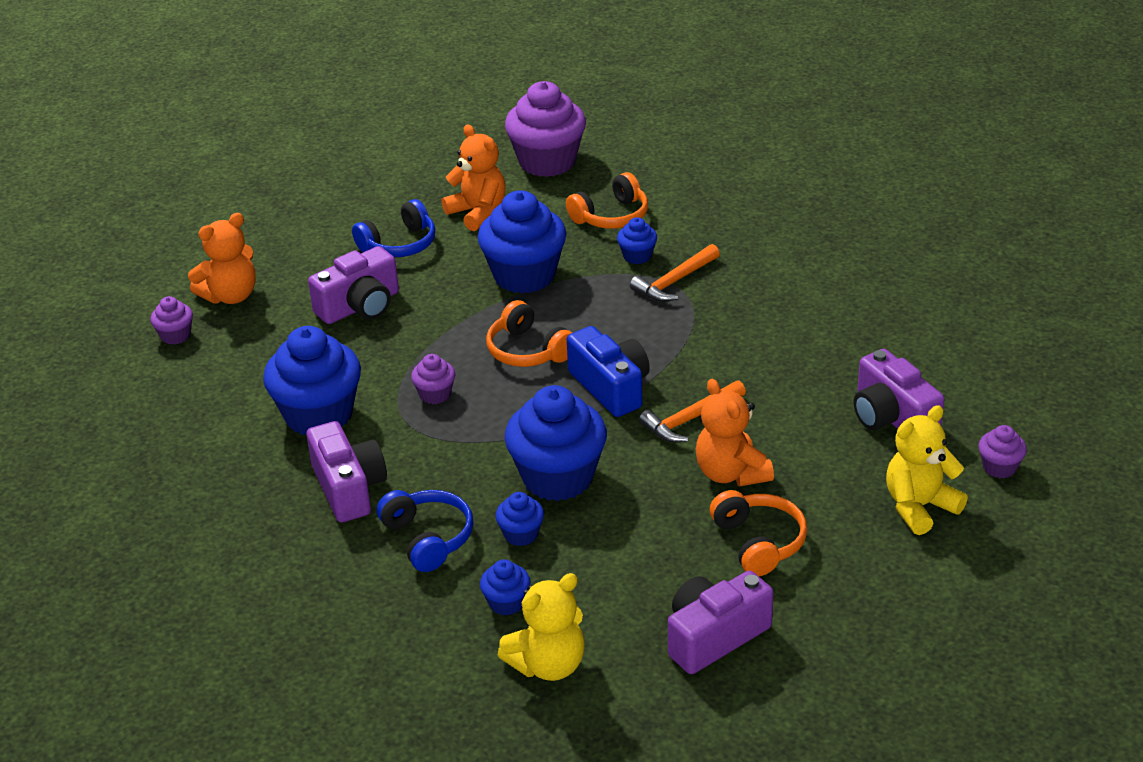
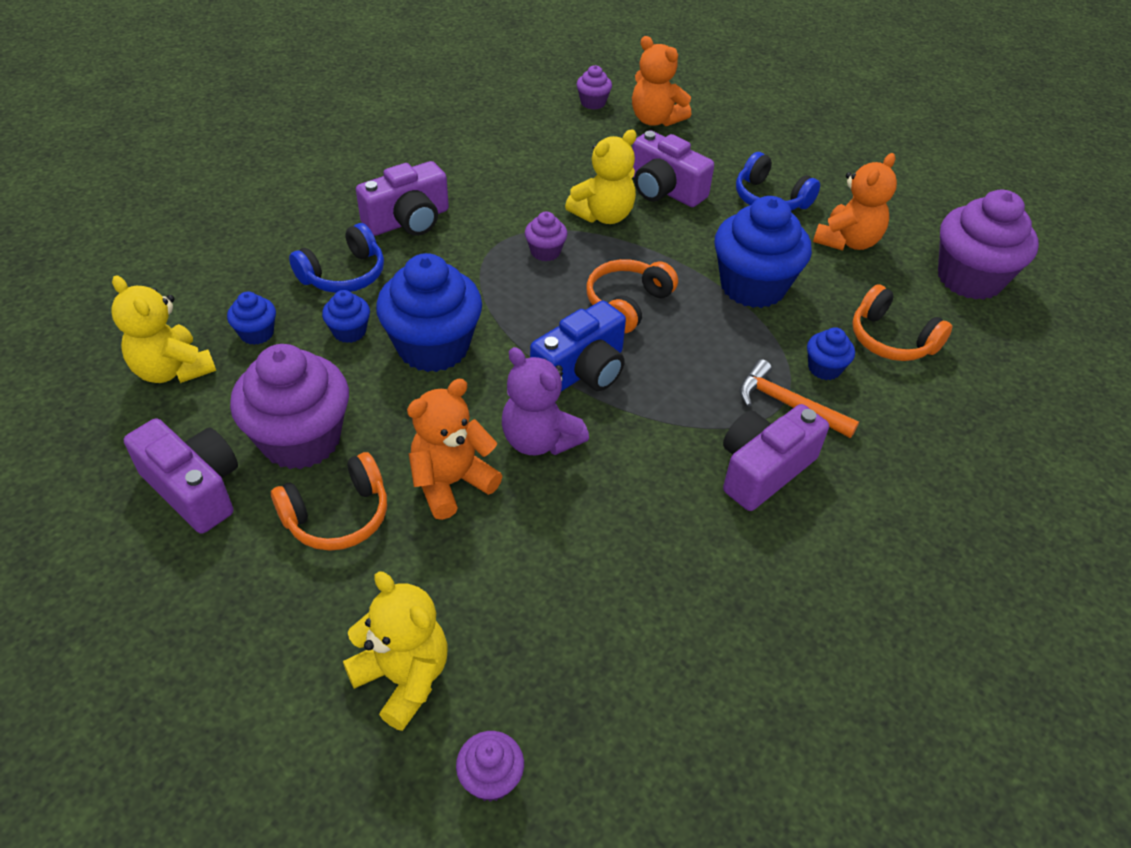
camera: 75 degrees right, 10 degrees up
(318, 415) = (503, 190): blue cupcake -> none
(388, 350) = (603, 215): none -> yellow teddy bear
(664, 566) = (301, 439): none -> purple cupcake
(690, 419) = (539, 440): orange hammer -> purple teddy bear
(891, 417) = (577, 640): purple camera -> purple camera (763, 469)

